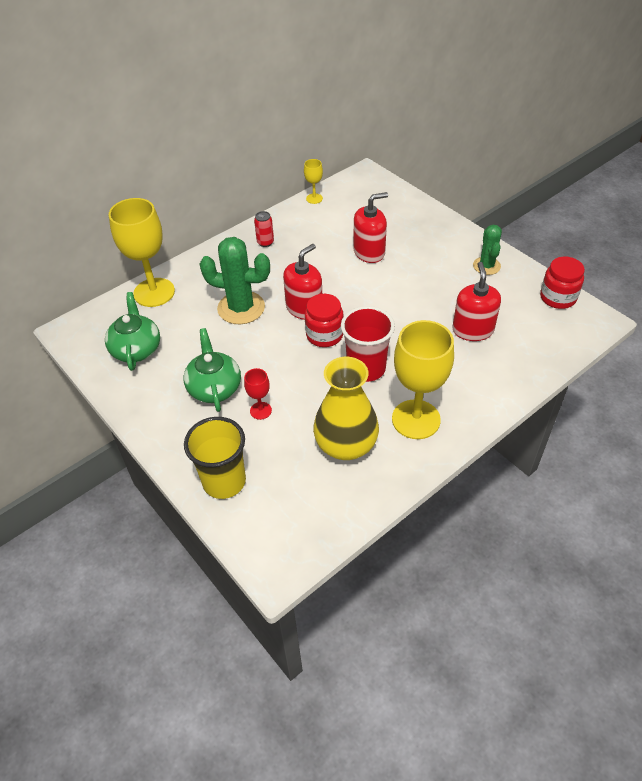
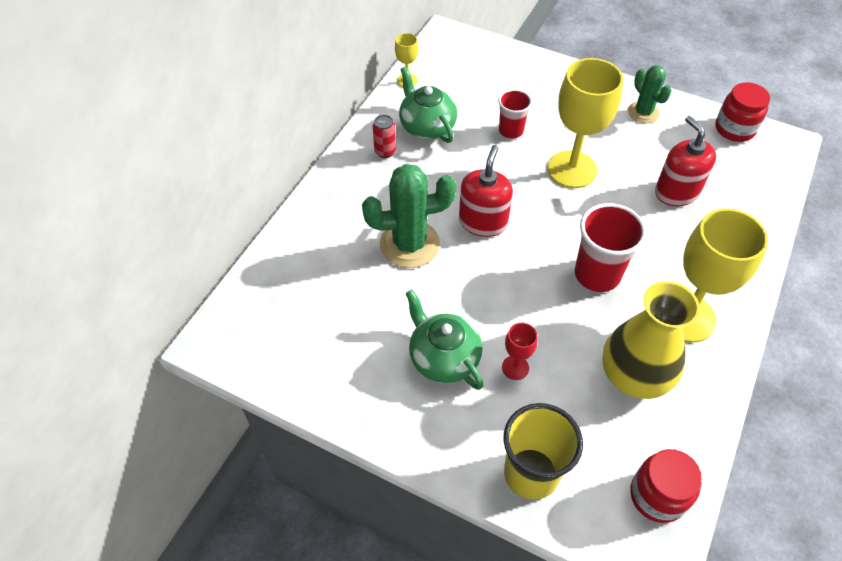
camera: 25 degrees left, 5 degrees up
(136, 349) = (315, 340): green teapot -> green teapot (426, 126)
(154, 292) = (289, 257): yellow goblet -> yellow goblet (572, 169)
(324, 335) = (526, 248): red jar -> red jar (657, 496)
(369, 252) = (511, 131): red soap dispenser -> red cup

